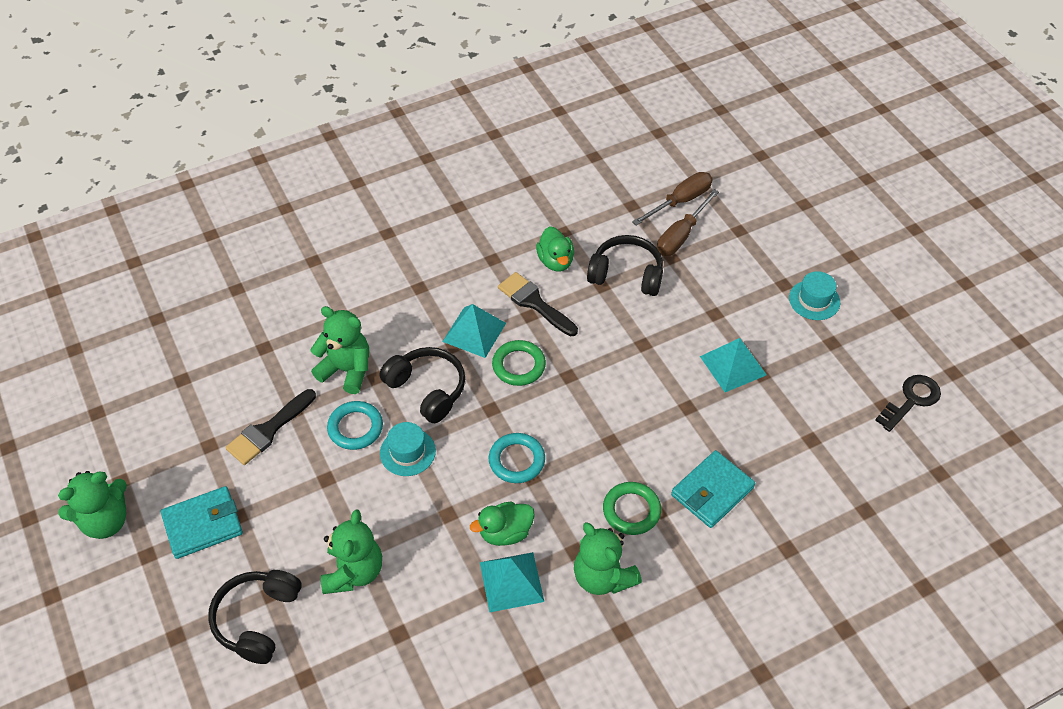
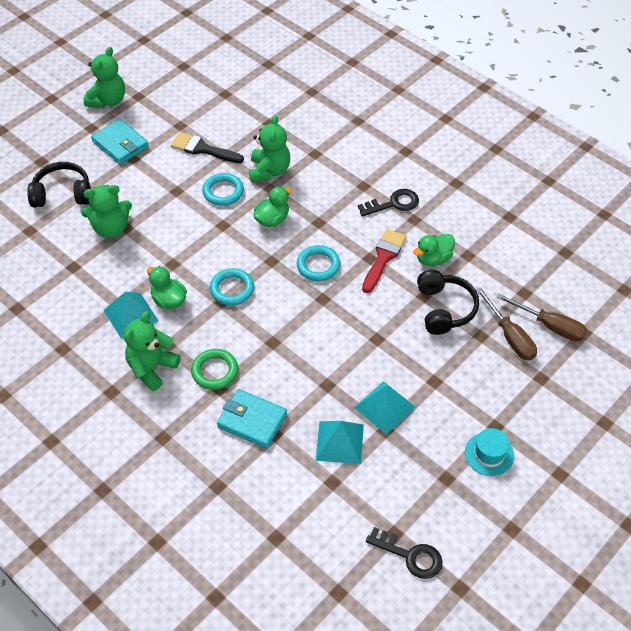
camera: 70 degrees right, 0 degrees up
(105, 521) = (108, 100): green teddy bear -> green teddy bear turned 105 degrees counterclockwise
(407, 452) = (214, 226): turquoise hat -> none
(427, 389) = (272, 219): black headphones -> green duck
(461, 269) = (393, 204): none -> black key
(474, 332) = (337, 230): turquoise pyramid -> turquoise pyramid (340, 442)
(519, 365) = (318, 265): green ring -> turquoise ring
(534, 303) = (383, 257): black brush -> red brush
(681, 235) = (510, 336): brown screwdriver -> brown screwdriver turned 135 degrees counterclockwise

